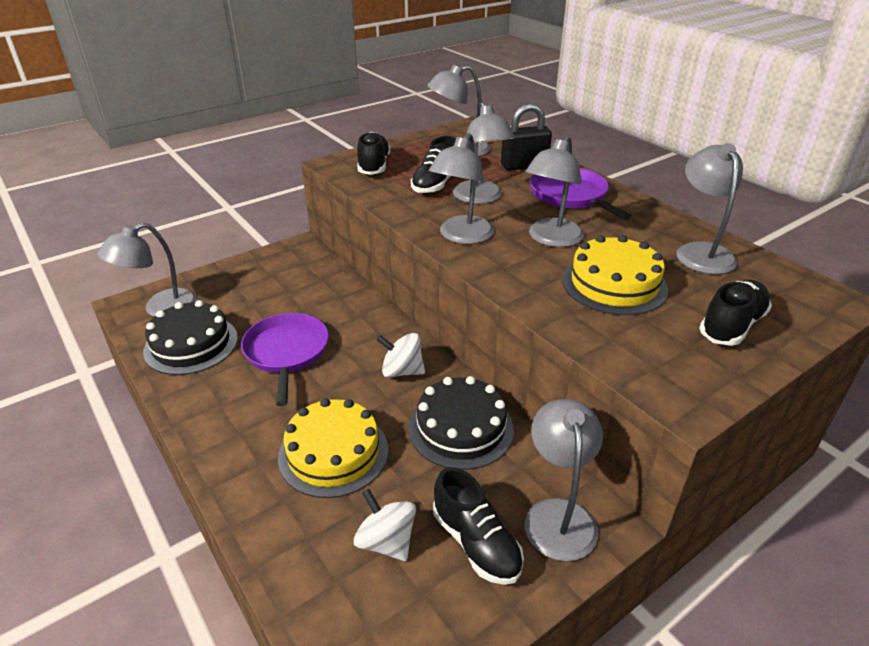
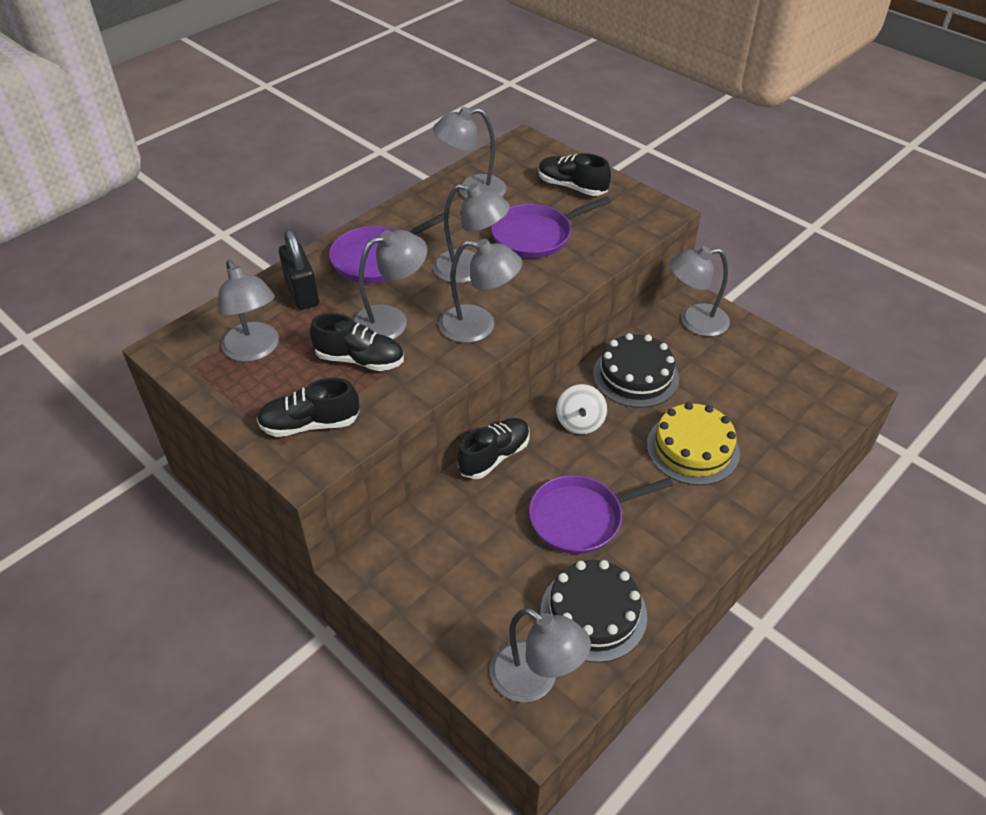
camera: 100 degrees left, 10 degrees up
(386, 541) = (755, 402): white spinning top -> none
(476, 542) = (734, 358): black shoe -> black shoe (494, 456)
(614, 284) = (535, 236): yellow cake -> purple pan

